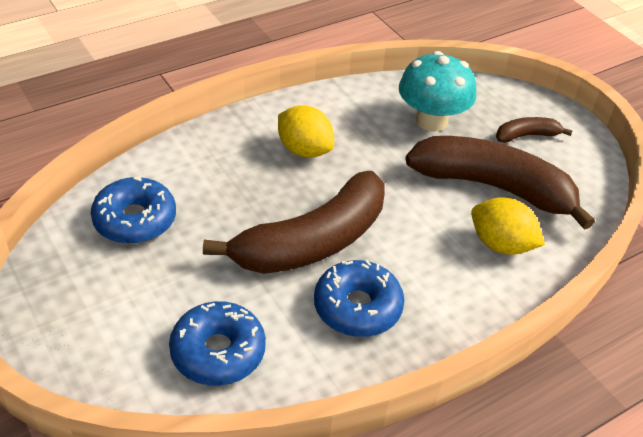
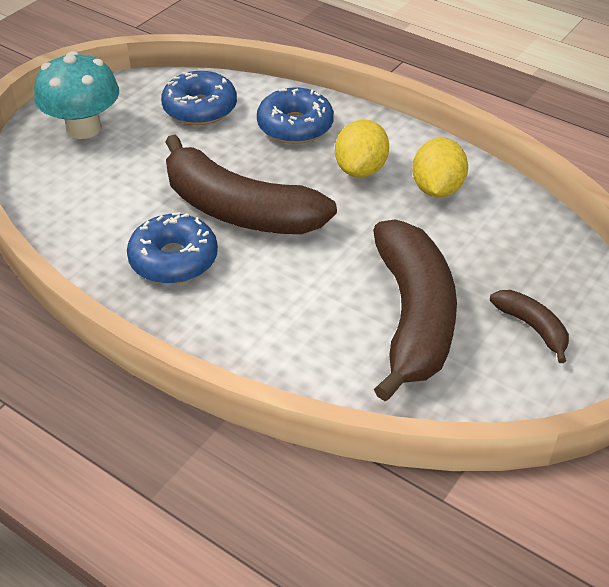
camera: 70 degrees right, 0 degrees up
(218, 352) = (83, 195): blue donut -> blue donut (295, 126)
(431, 121) = (486, 243): turquoise mushroom -> turquoise mushroom (84, 128)
(501, 244) = (323, 342): yellow lemon -> yellow lemon (437, 189)

